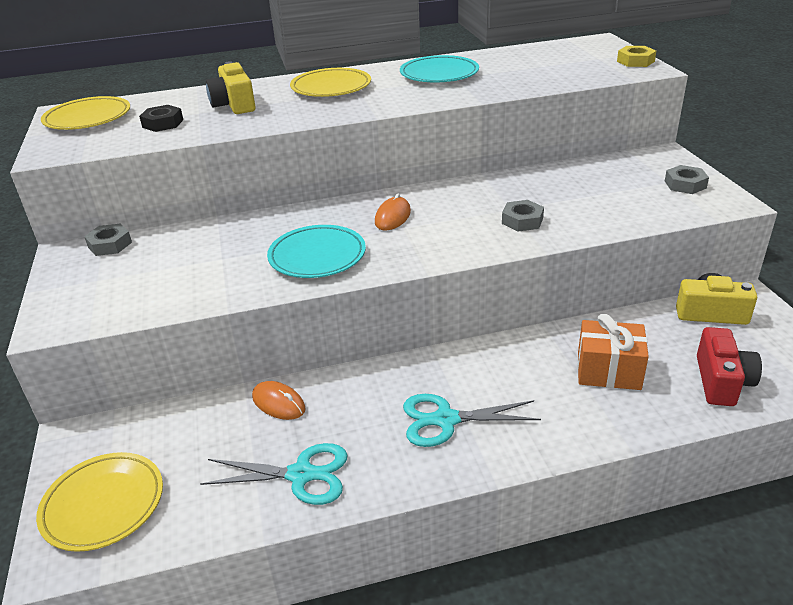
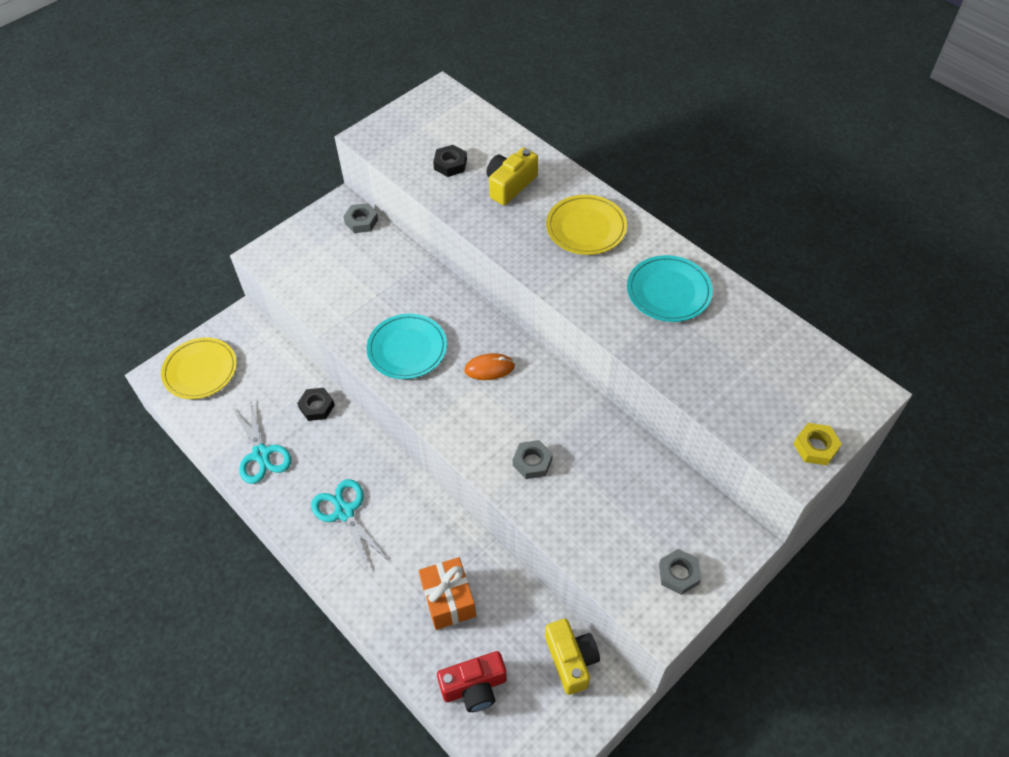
camera: 60 degrees right, 20 degrees up
(88, 118) = (436, 115): yellow plate -> none
(278, 403) = (317, 406): orange mouse -> black nut

